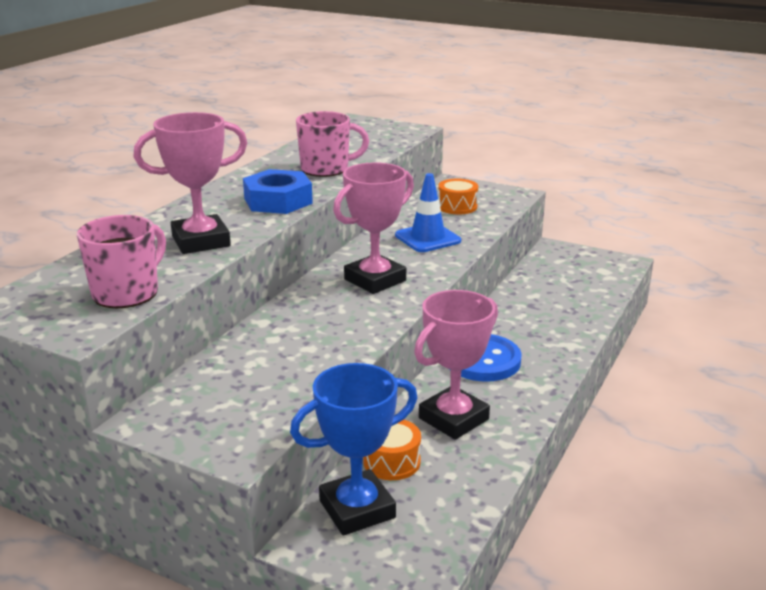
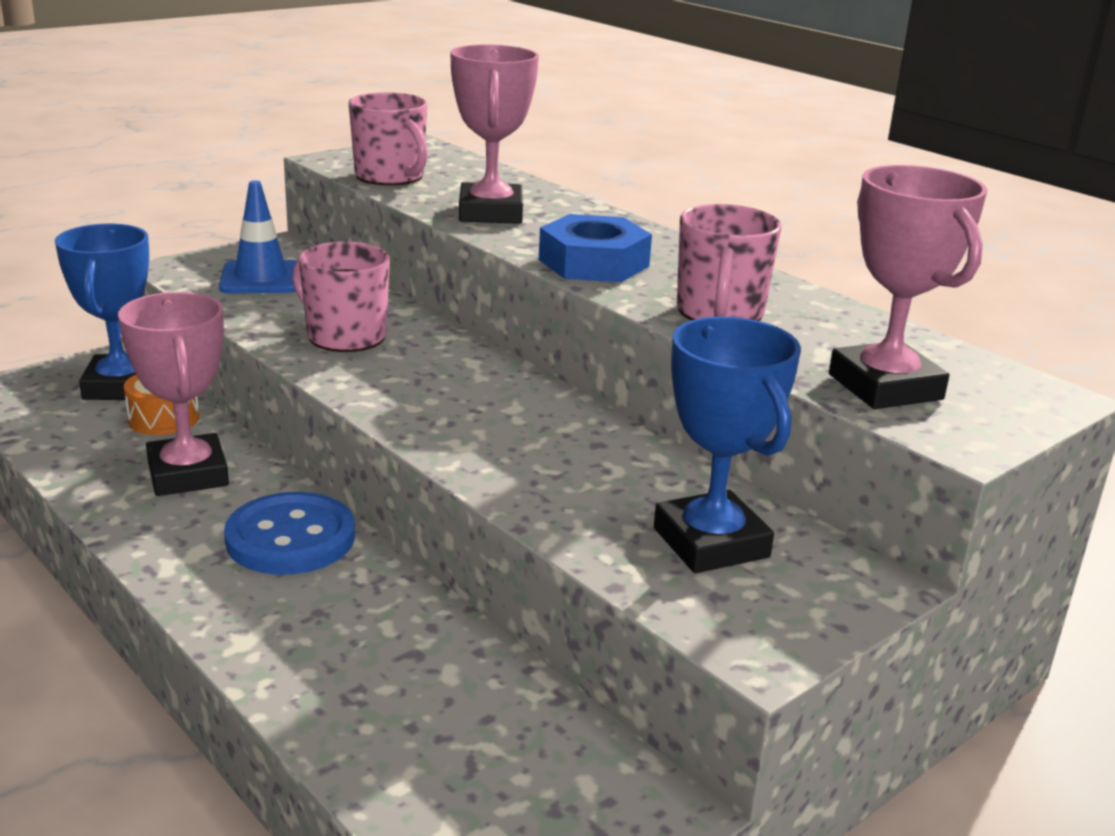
camera: 110 degrees right, 0 degrees up
(326, 329) = (345, 336): none -> pink mug
(375, 280) = (448, 390): pink trophy -> pink trophy (885, 387)
(427, 238) = (568, 468): blue traffic cone -> blue traffic cone (261, 278)
(457, 206) = (711, 543): orange drum -> blue trophy

